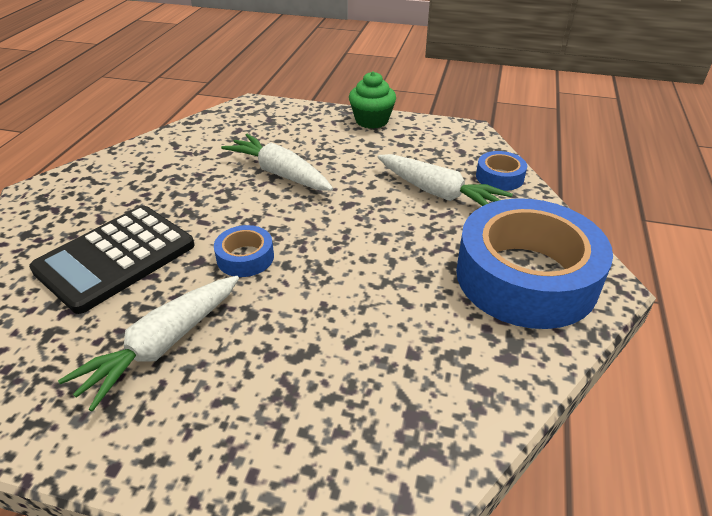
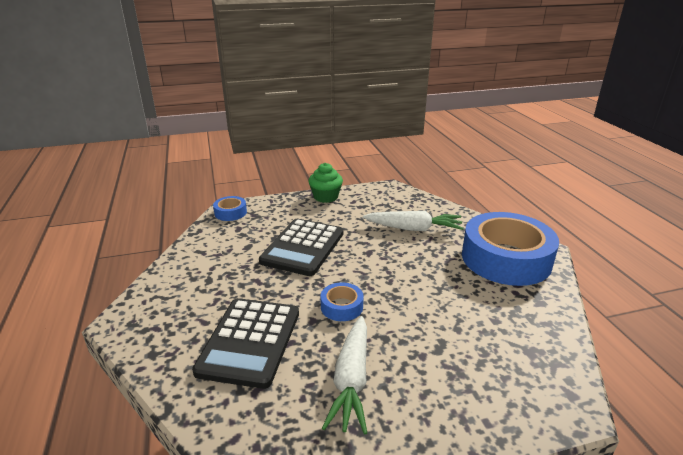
camera: 30 degrees left, 10 degrees down
(280, 173) = (303, 247): white carrot -> black calculator
(499, 177) = (436, 209): blue tape -> blue tape (230, 213)

